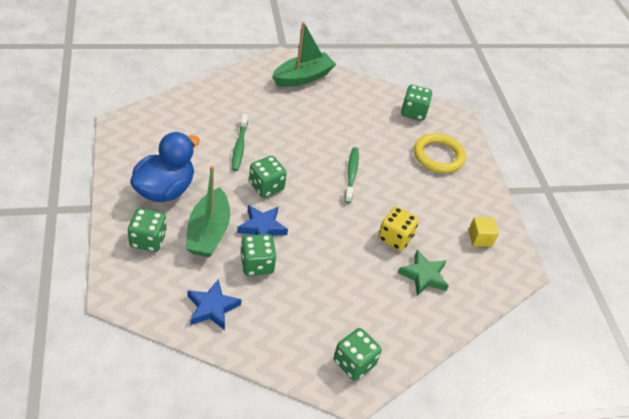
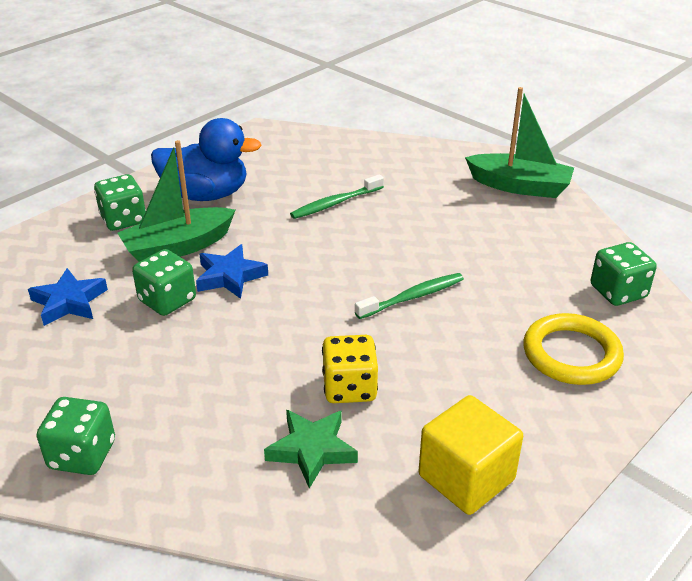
camera: 60 degrees right, 10 degrees down
(266, 186) = (299, 248): green dice -> none
(480, 238) = (466, 477): yellow cube -> yellow cube, size x1.68

